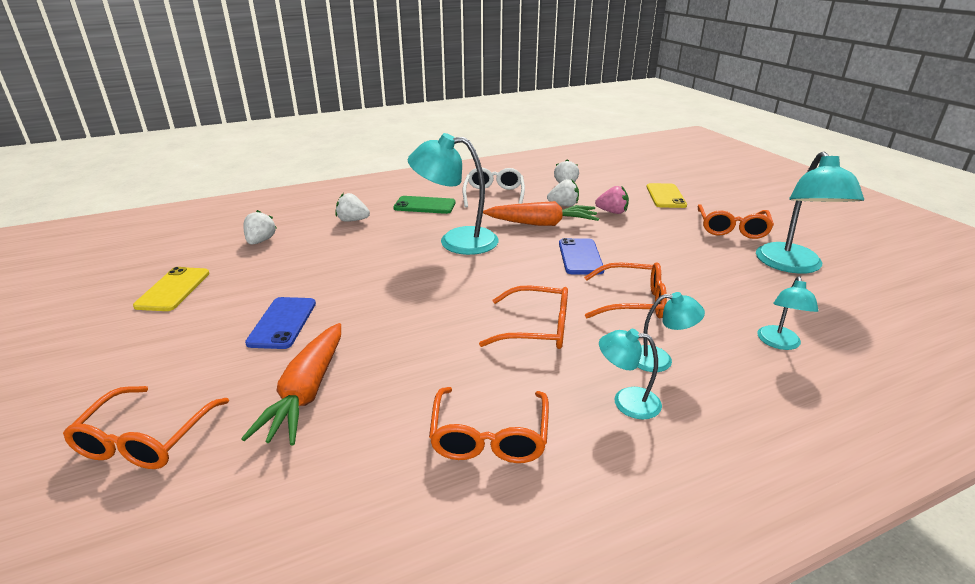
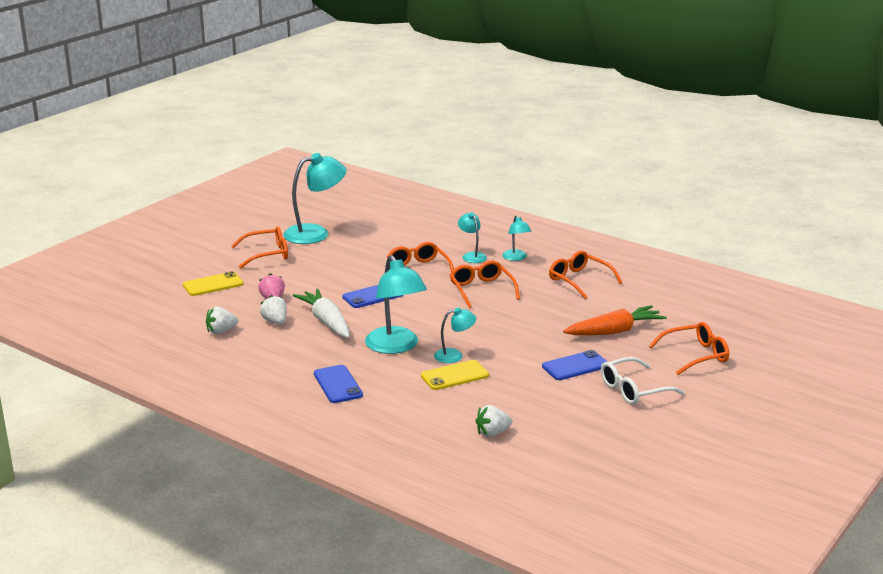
camera: 120 degrees left, 5 degrees down
(173, 289) = (598, 429): yellow phone -> yellow phone (454, 376)
(352, 220) = (406, 407): white strawberry -> none
(424, 205) = (337, 384): green phone -> blue phone
(489, 436) = (579, 280): orange glasses -> orange glasses turned 105 degrees counterclockwise
(494, 195) = (279, 359): white glasses -> white glasses (634, 390)
(542, 224) = (326, 321): orange carrot -> white carrot
(779, 343) = (421, 232): turquoise lamp -> turquoise lamp (454, 355)

